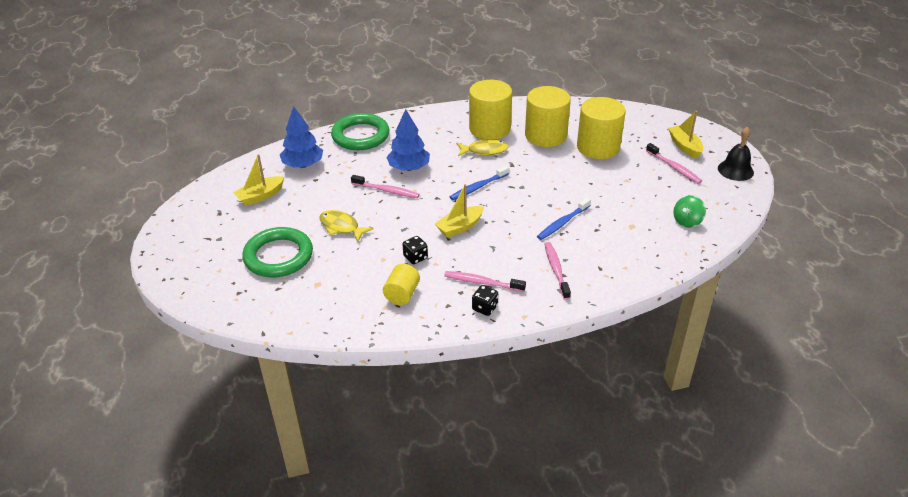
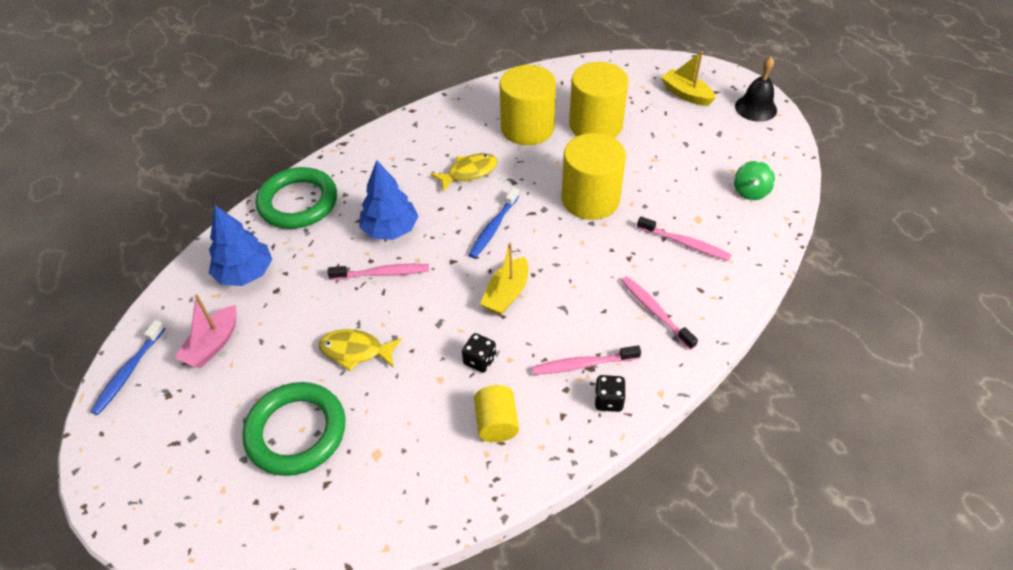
camera: 25 degrees left, 10 degrees up
(260, 196) = (213, 344): yellow boat -> pink boat
(489, 128) = (456, 139): yellow cylinder -> yellow cylinder (590, 199)
(562, 223) = (621, 243): blue toothbrush -> blue toothbrush (129, 372)
(674, 167) = (693, 125): pink toothbrush -> pink toothbrush (685, 243)

